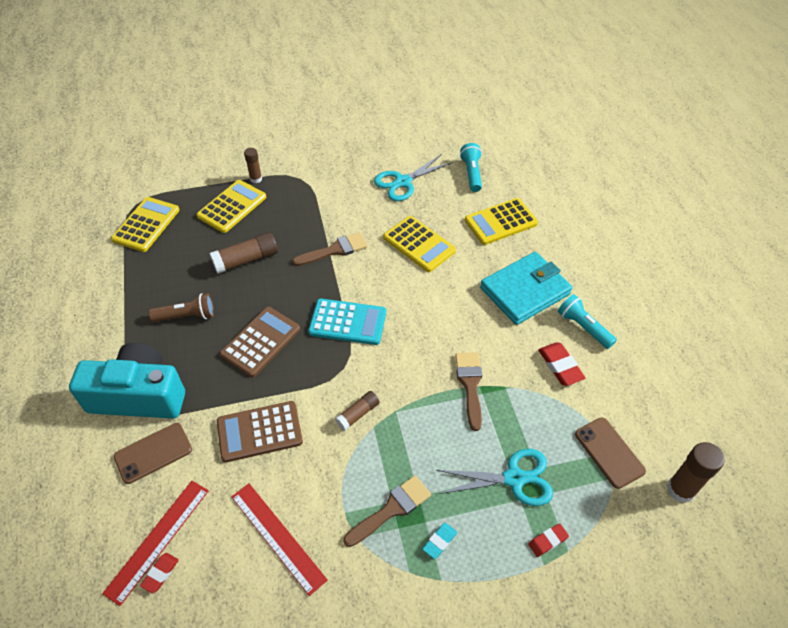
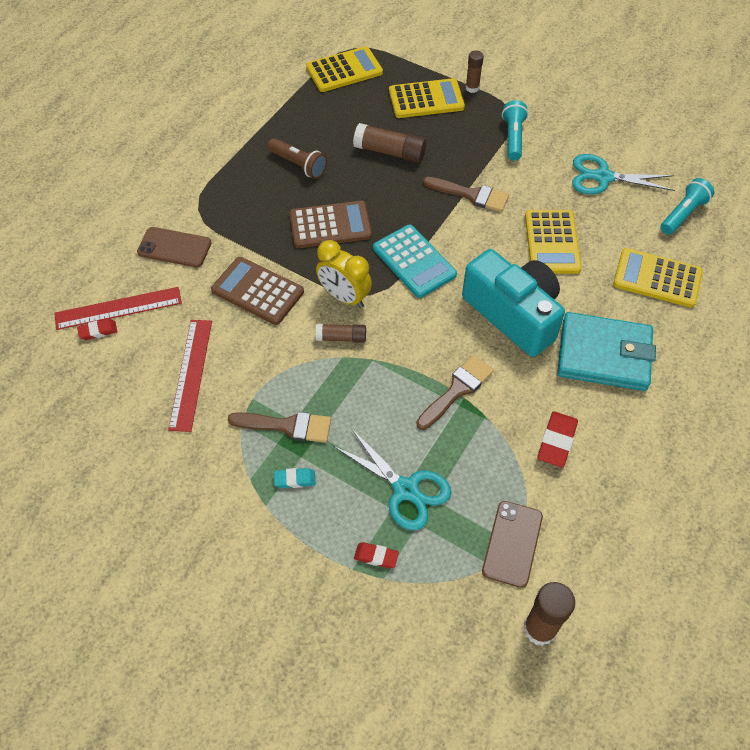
camera: 45 degrees right, 5 degrees up
(139, 396) = (206, 199): turquoise camera -> turquoise camera (513, 314)
(328, 384) = (344, 297): none -> yellow clock
(583, 327) = (621, 428): turquoise flashlight -> turquoise flashlight (513, 137)

